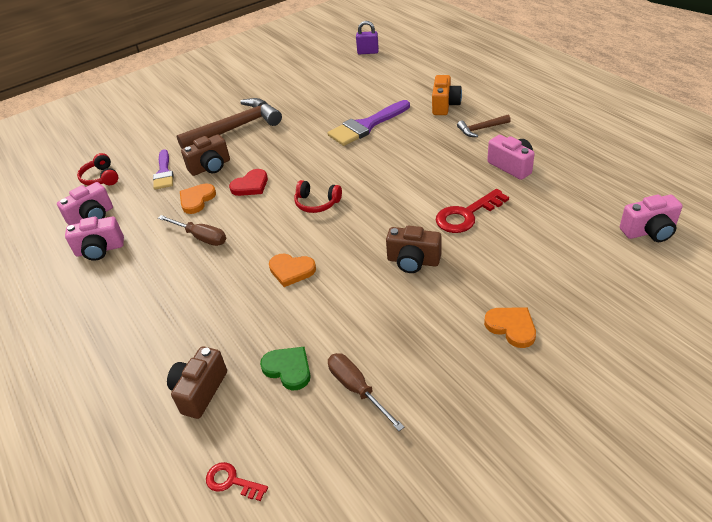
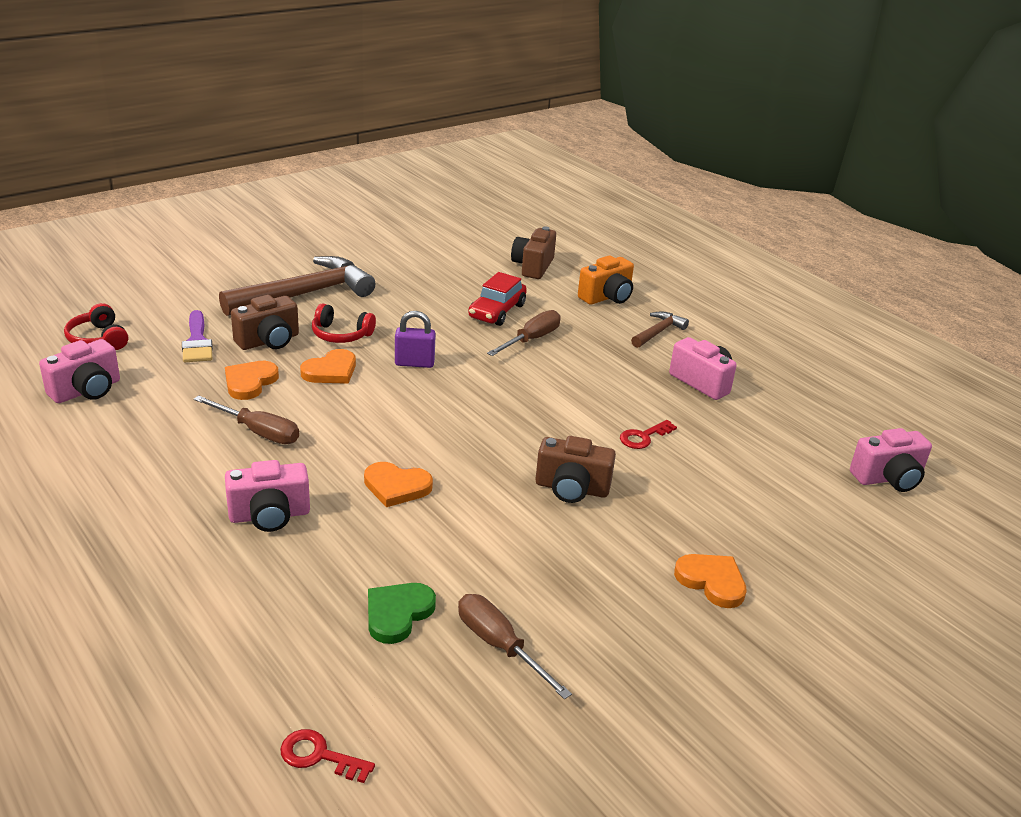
camera: 10 degrees left, 10 degrees down
(100, 250) = (101, 435): pink camera -> pink camera (269, 515)
(200, 391) = (265, 634): brown camera -> brown camera (533, 266)
(250, 185) = (331, 371): red heart -> orange heart
(288, 369) = (397, 613): green heart -> green heart turned 90 degrees counterclockwise
(317, 203) = (430, 403): red headphones -> red headphones (341, 334)
(366, 126) = (497, 311): purple brush -> red car
(368, 52) = (495, 218): purple padlock -> purple padlock (414, 363)
(389, 145) = (531, 339): none -> brown screwdriver
(445, 105) = (607, 297): orange camera -> orange camera turned 45 degrees clockwise
(466, 215) = (643, 437): red key -> red key, size x0.57
(481, 129) = (658, 332): brown hammer -> brown hammer turned 150 degrees clockwise

